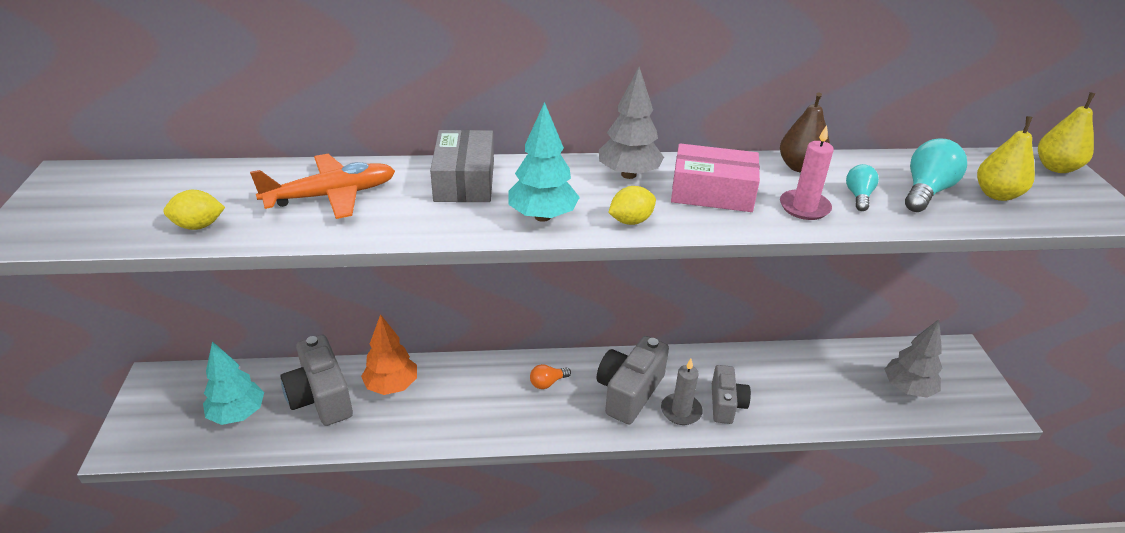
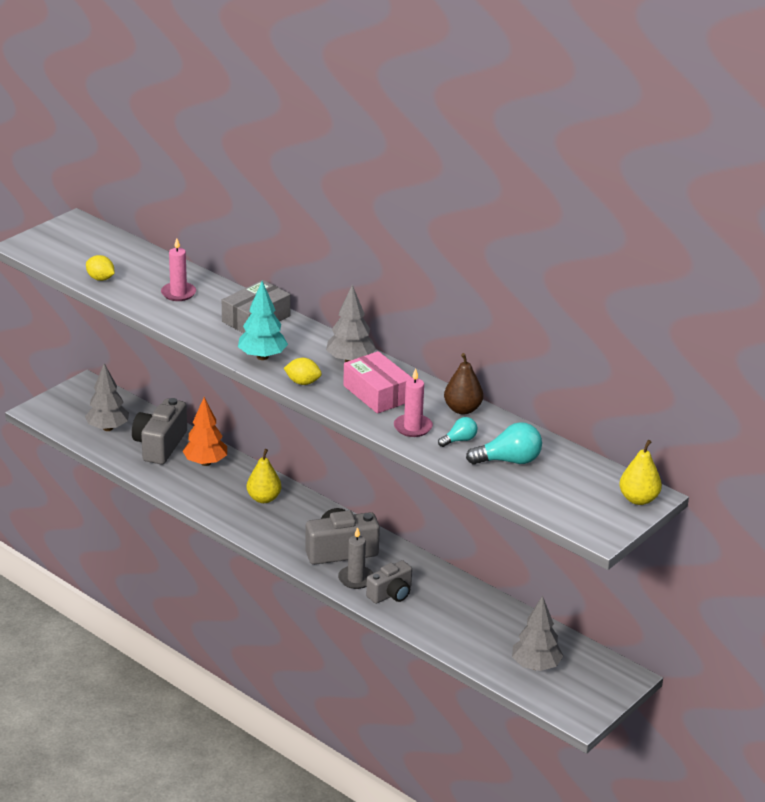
camera: 45 degrees right, 5 degrees down
(237, 414) = (107, 428): turquoise tree -> grey tree
(331, 196) = (178, 293): orange plane -> pink candle
(547, 383) = (298, 516): orange light bulb -> none
(996, 194) = (551, 486): yellow pear -> yellow pear (264, 498)

